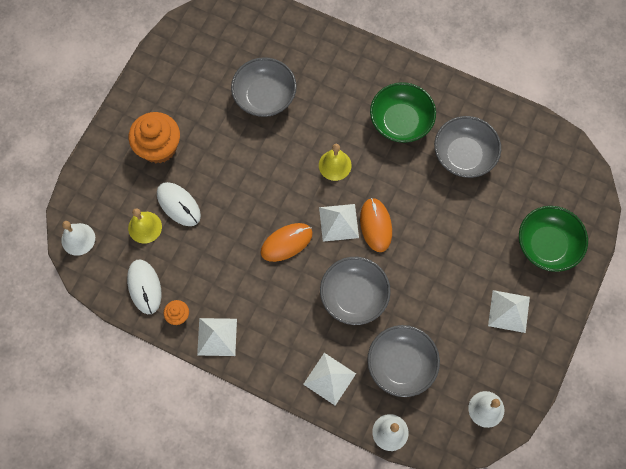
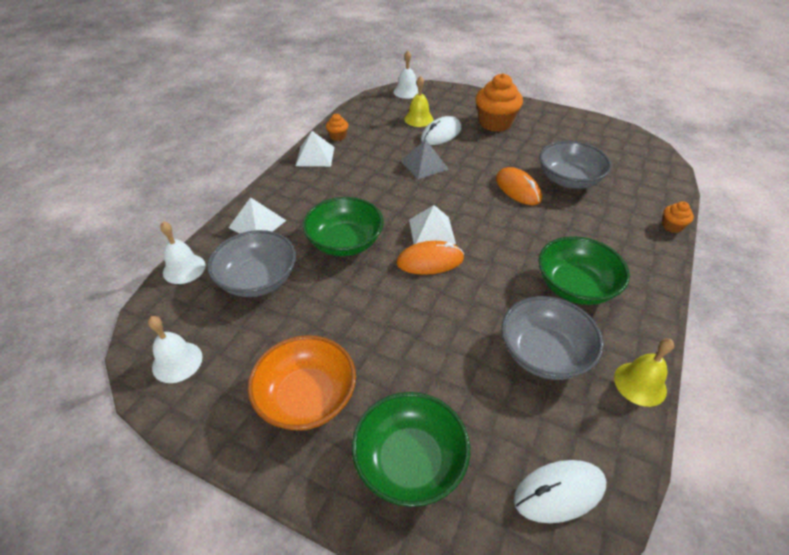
camera: 90 degrees right, 25 degrees down
(144, 287) = (365, 120): white mouse -> white mouse (559, 492)
(236, 225) = (424, 165): none -> grey pyramid
(286, 243) = (406, 195): orange mouse -> orange mouse (518, 189)
(330, 33) = (672, 226): none -> orange cupcake
(335, 165) = (501, 229): yellow bell -> yellow bell (640, 384)
(354, 296) = (345, 242): grey bowl -> green bowl
(508, 311) = (307, 397): white pyramid -> orange bowl

